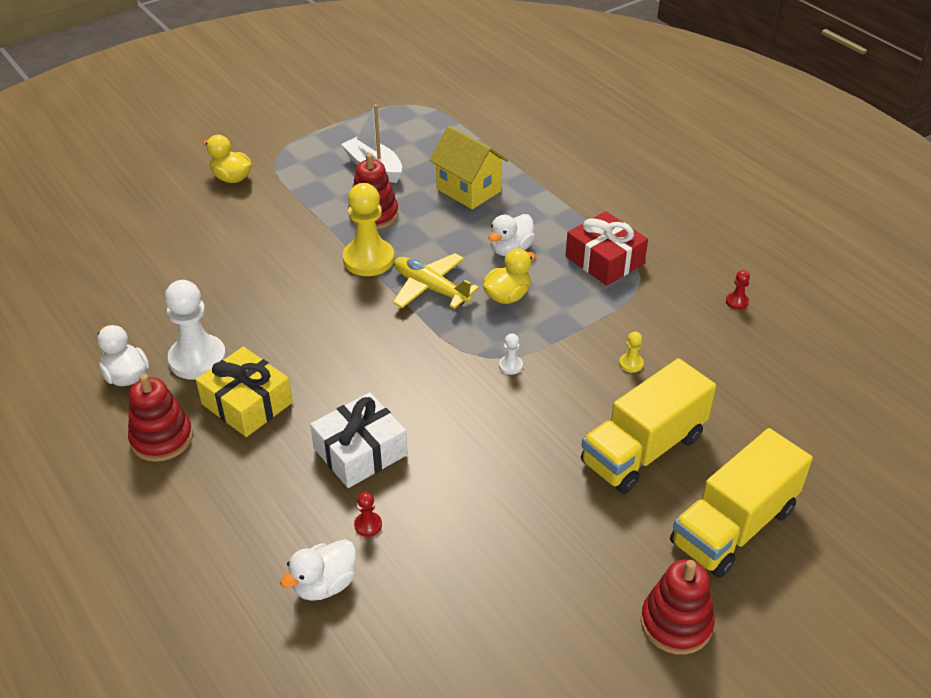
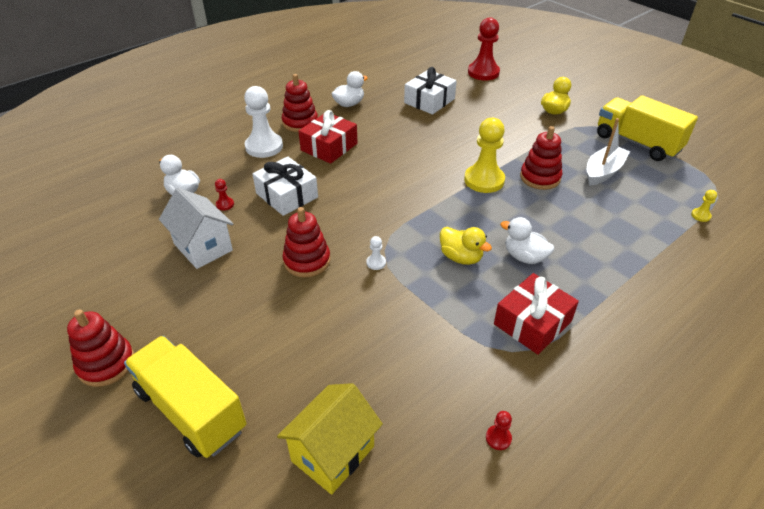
camera: 85 degrees right, 0 degrees up
(97, 223) = (483, 72): none -> red pawn
(156, 286) = (429, 101): none -> white gift
(197, 359) = (366, 124): white pawn -> white pawn (264, 146)
(247, 403) = (329, 147): yellow gift -> red gift
(430, 288) = (459, 214): yellow plane -> none
(463, 543) = (203, 247): none -> white house
(468, 190) = (600, 226): yellow house -> yellow house (333, 453)
(502, 429) = (307, 261): none -> red stacking toy
(631, 364) = (387, 341): yellow pawn -> yellow pawn (700, 215)
(643, 450) = (282, 348): yellow truck -> yellow truck (637, 143)

